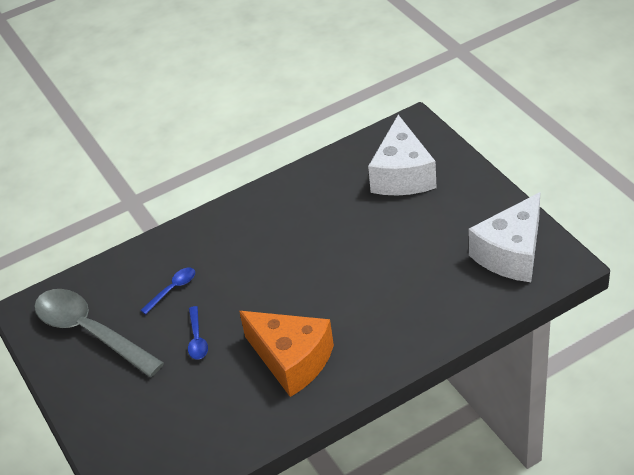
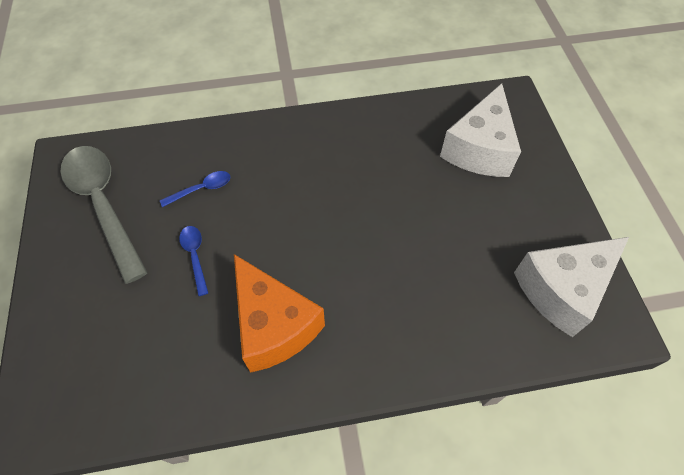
camera: 15 degrees right, 15 degrees up
(197, 339) = (195, 256): blue spoon -> blue spoon turned 150 degrees clockwise

